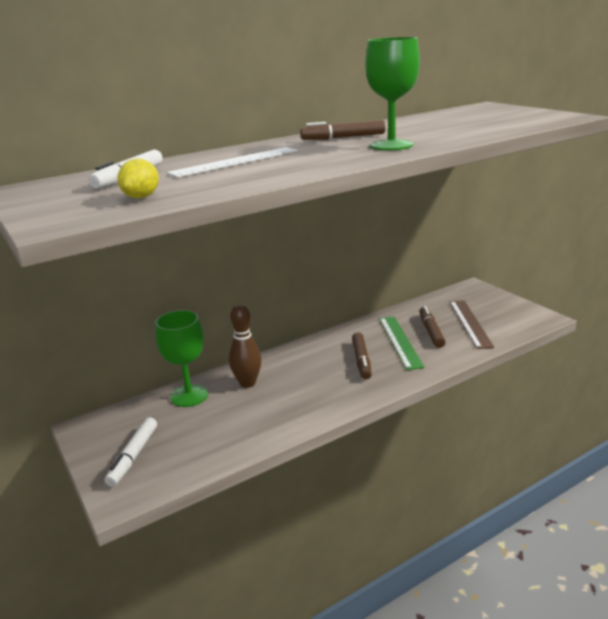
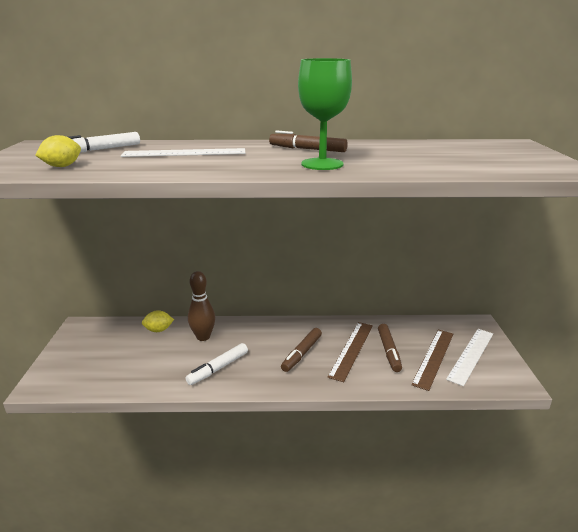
camera: 30 degrees right, 0 degrees up
(133, 456) = (79, 359): white marker -> white marker (218, 368)
(189, 395) = (158, 330): green goblet -> yellow lemon
(400, 341) = (351, 350): green ruler -> brown ruler
(431, 331) = (388, 351): brown marker -> brown marker turned 150 degrees clockwise
(494, 311) = (471, 355): none -> white ruler

